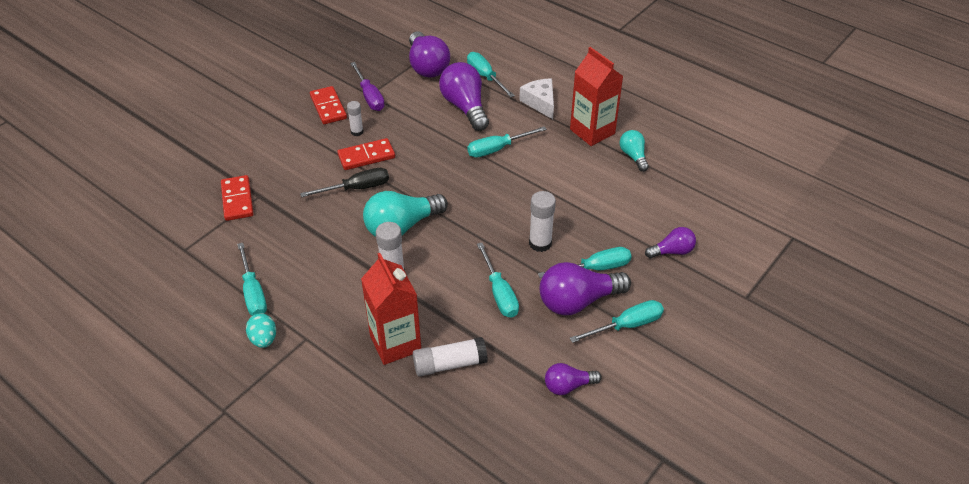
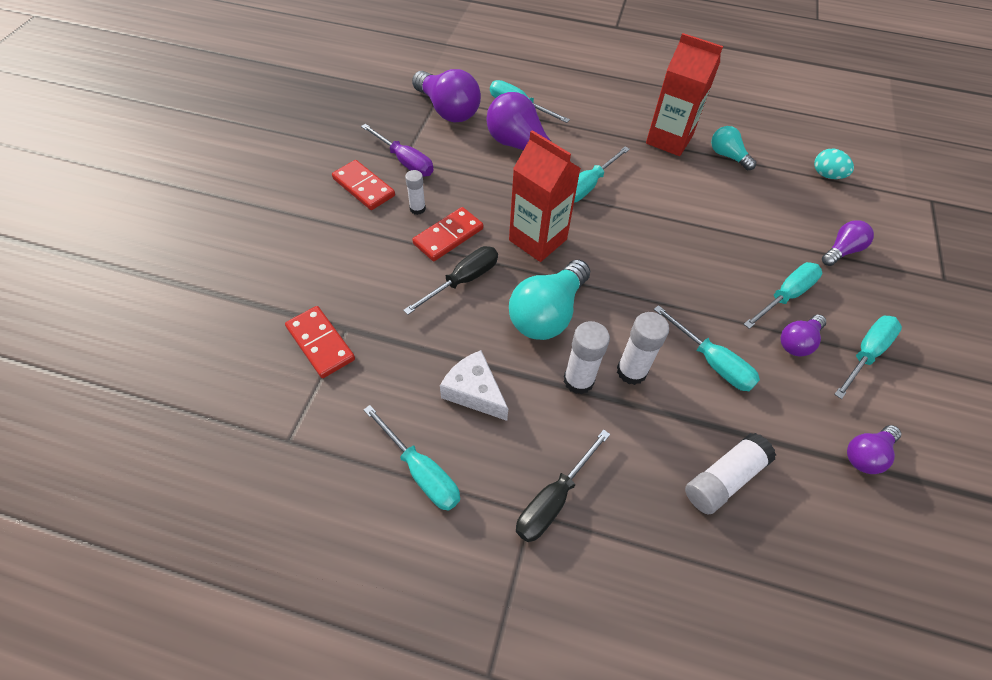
camera: 25 degrees left, 10 degrees up
(264, 339) = (477, 537): turquoise egg -> turquoise egg (826, 175)
(325, 336) = (553, 499): none -> black screwdriver
(395, 343) = (643, 475): red carton -> red carton (538, 240)
(540, 102) = (595, 121): white cheese -> white cheese (474, 392)
(540, 243) = (710, 284): white glue stick -> white glue stick (631, 371)
(578, 301) = (797, 342): purple light bulb -> purple light bulb, size x0.56

